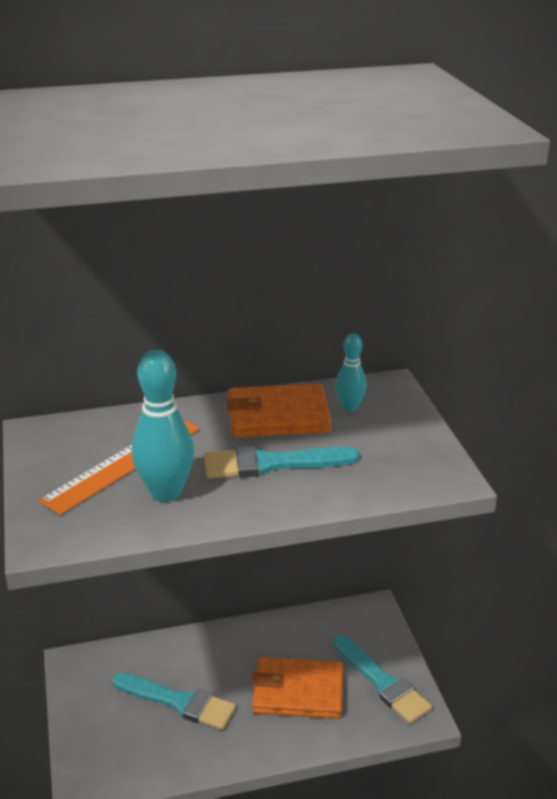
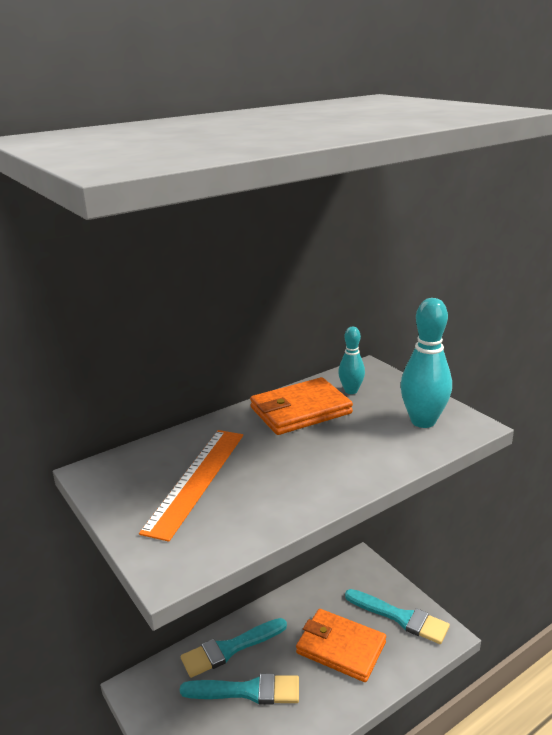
camera: 20 degrees left, 5 degrees down
(166, 492) = (253, 495): turquoise bowling pin -> turquoise bowling pin (423, 421)
(272, 464) = (325, 448): turquoise brush -> turquoise brush (230, 648)
(298, 692) = (340, 647): orange wallet -> orange wallet turned 45 degrees clockwise

